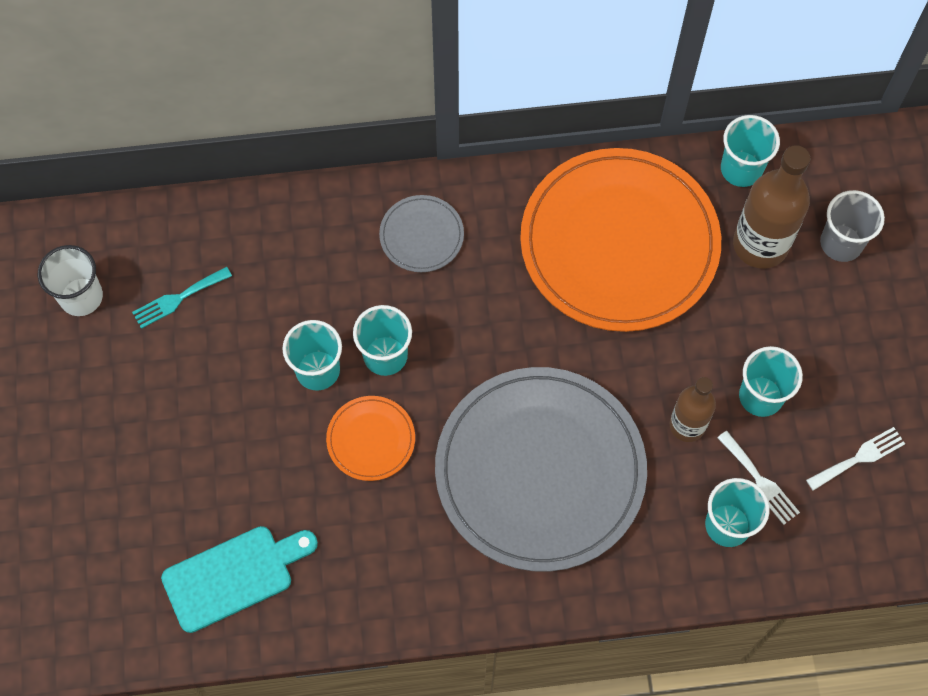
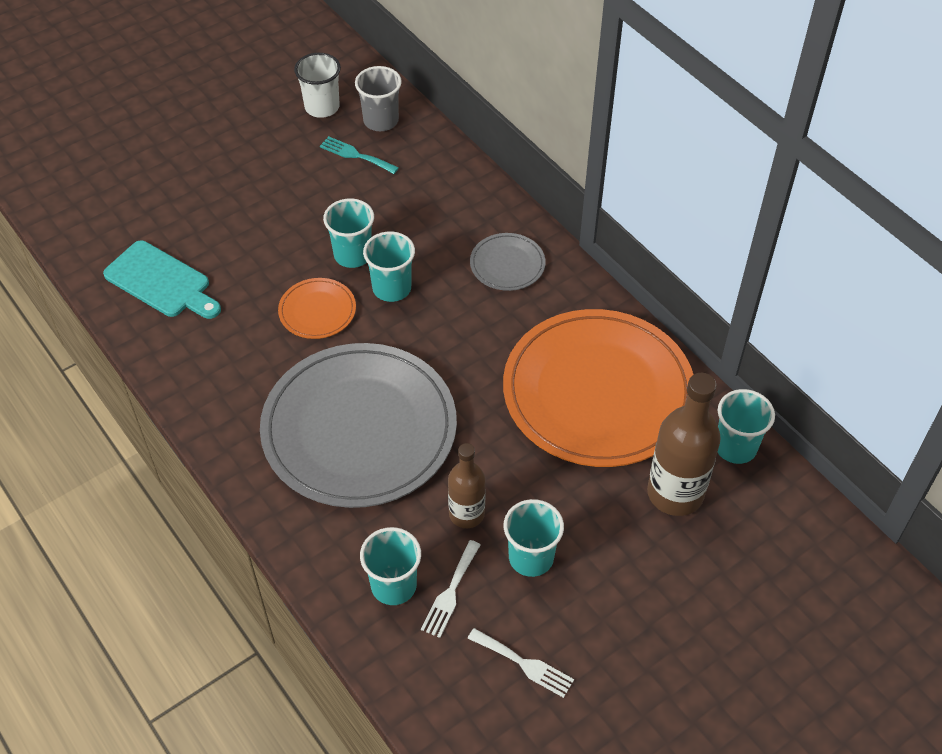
camera: 60 degrees right, 15 degrees down
(841, 243) = (725, 555): grey cup -> grey cup (381, 121)

